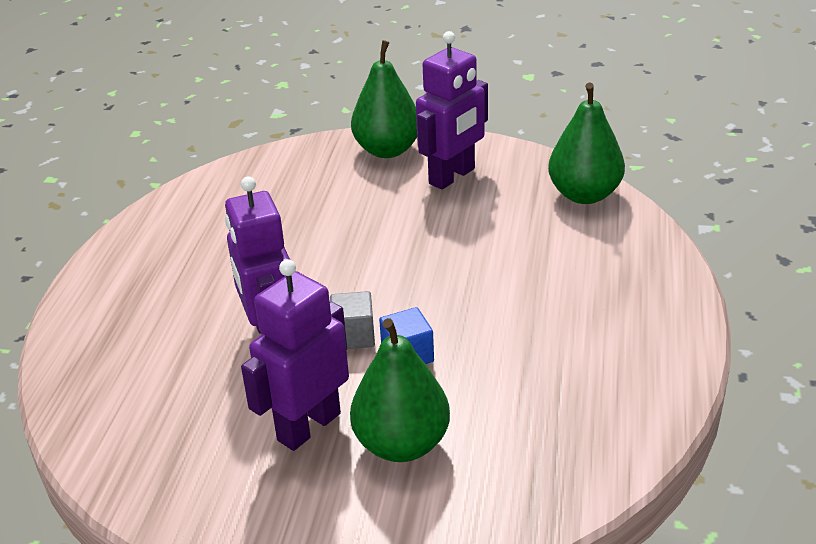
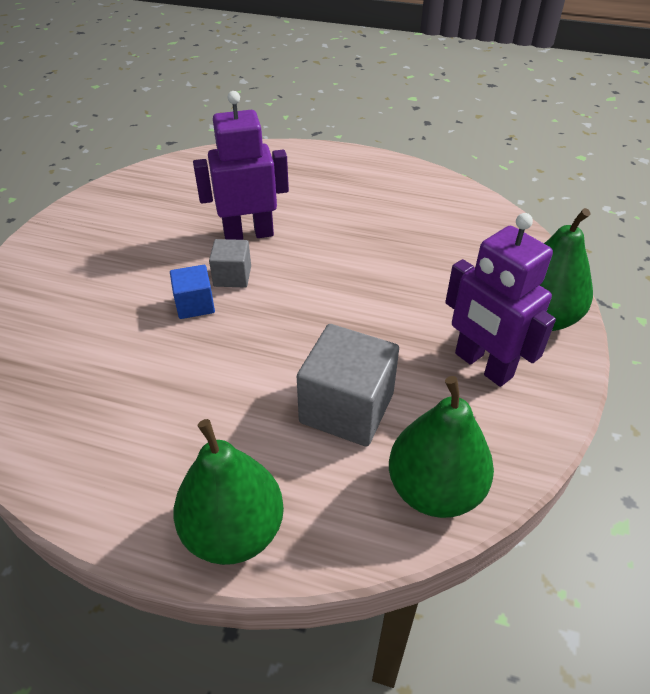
camera: 95 degrees right, 10 degrees up
(308, 426) = (141, 249): purple robot -> none
(401, 444) = (96, 293): green pear -> green pear (234, 530)
(521, 240) = (347, 408): none -> grey cube

